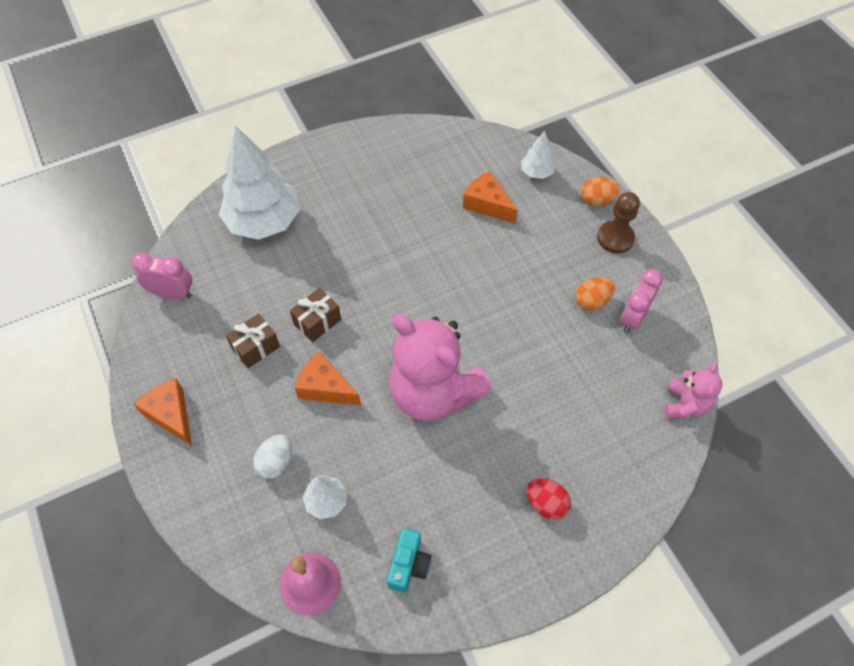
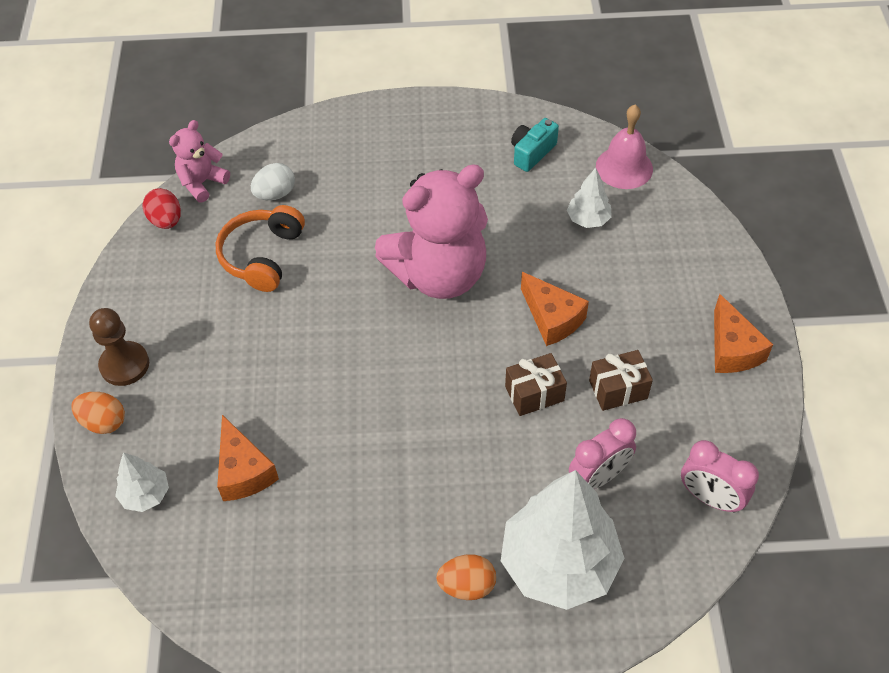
camera: 155 degrees left, 5 degrees down
(276, 462) = (628, 266): white egg -> white egg (275, 194)
(433, 392) = (439, 275): pink teddy bear -> pink teddy bear turned 90 degrees clockwise
(546, 503) = (387, 154): red egg -> red egg (166, 220)
(584, 355) = (262, 256): none -> orange headphones
(592, 301) = (210, 304): orange egg -> orange egg (467, 585)
(632, 318) = (183, 272): pink clock -> pink clock (598, 477)

